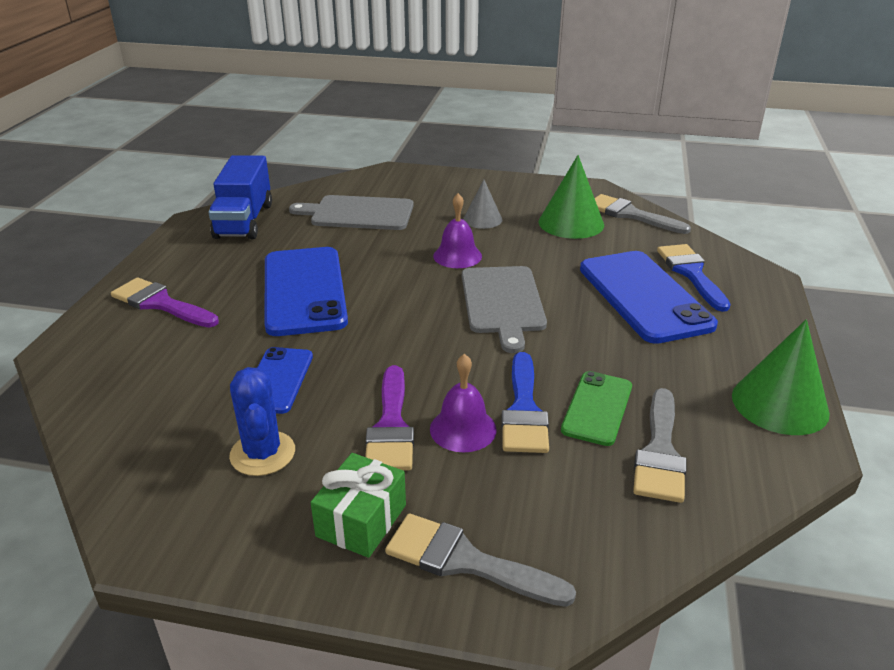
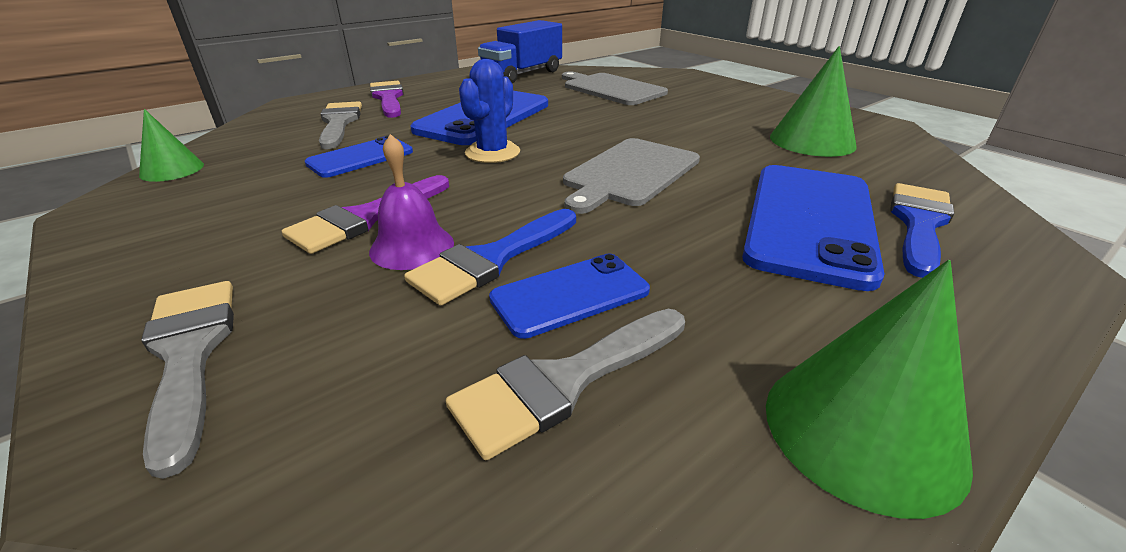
camera: 40 degrees right, 0 degrees up
(117, 478) = (172, 170): none -> green cone
(262, 453) = (259, 194): blue cactus -> blue cactus (492, 153)
(361, 520) = (207, 270): green gift -> none
(457, 256) = (647, 132): purple bell -> none
(482, 219) = (716, 116): grey cone -> none
(597, 408) = (570, 295): green phone -> blue phone
(630, 214) = (904, 153): grey brush -> grey brush (339, 123)

